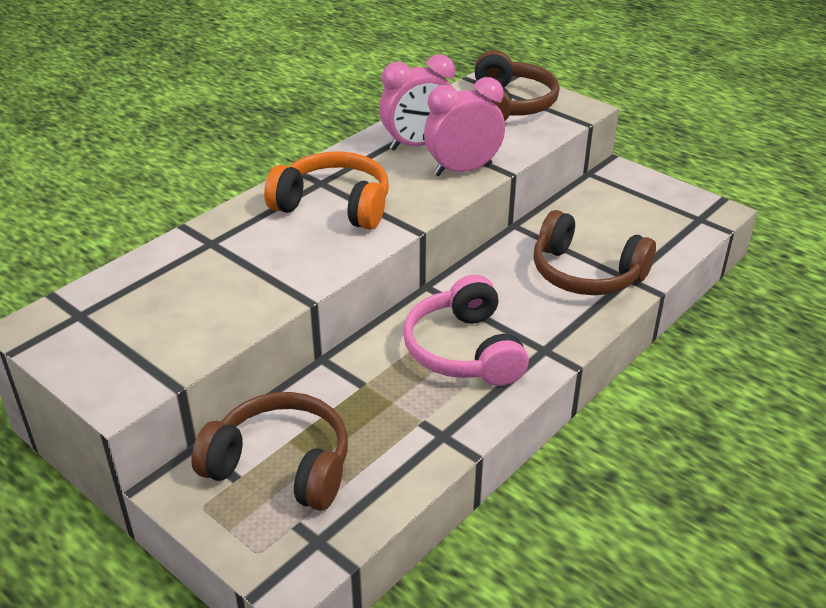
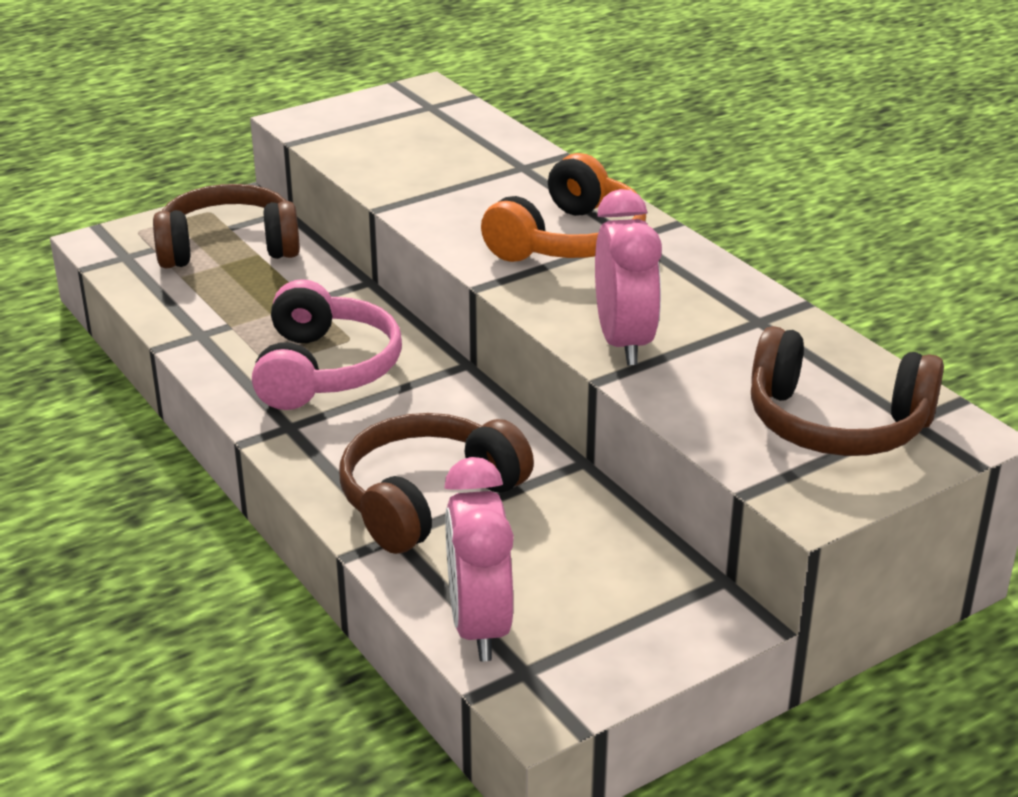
camera: 105 degrees right, 5 degrees down
(281, 465) = (228, 247): brown headphones -> brown headphones turned 135 degrees counterclockwise
(418, 145) = (714, 318): pink clock -> pink clock (479, 626)
(464, 350) = (324, 369): pink headphones -> pink headphones turned 90 degrees clockwise

